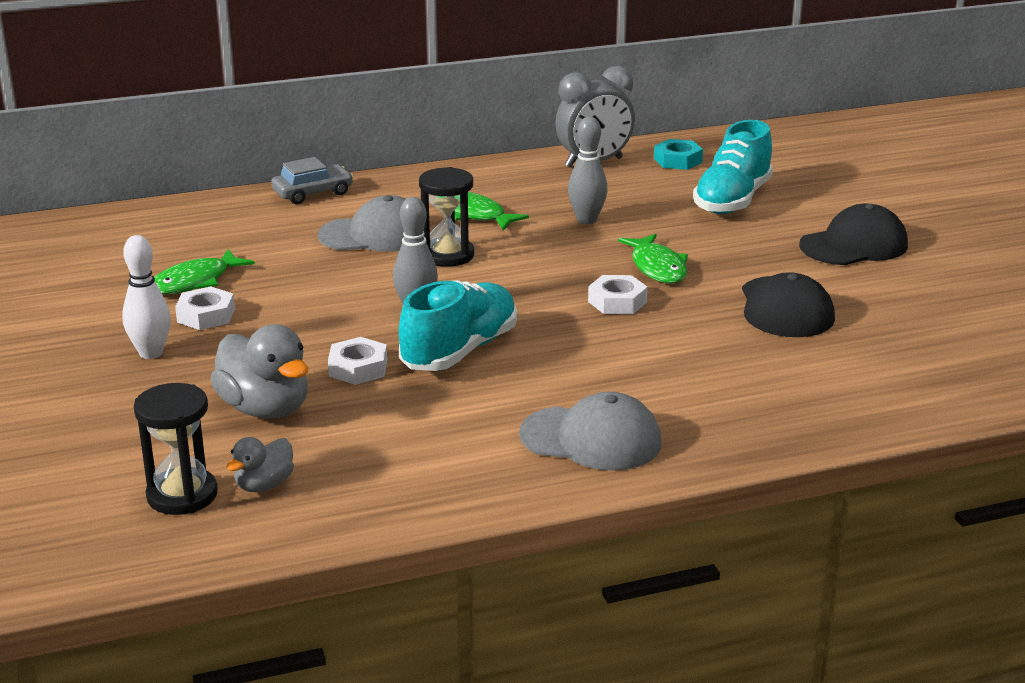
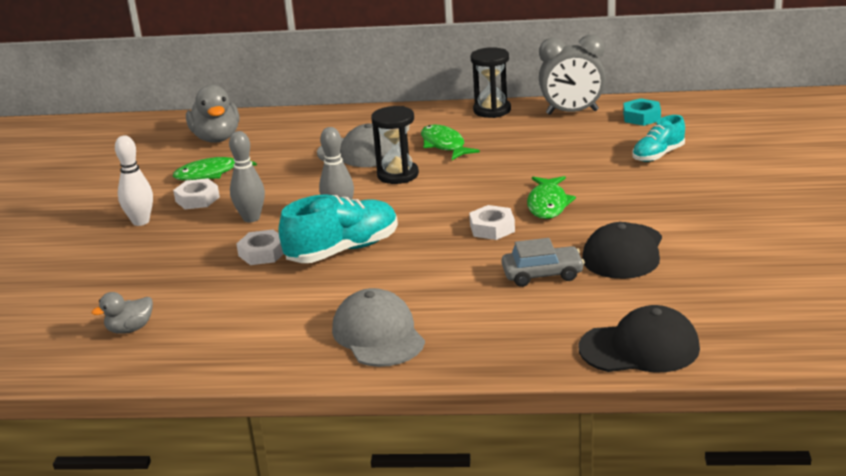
camera: 25 degrees right, 0 degrees up
(182, 495) = (75, 327): black hourglass -> black hourglass (492, 110)
(265, 409) = (177, 273): grey duck -> grey duck (216, 138)
(313, 193) = (344, 116): grey car -> grey car (542, 274)
(586, 220) = (526, 159): grey bowling pin -> grey bowling pin (251, 218)
(591, 439) = (378, 334): grey cap -> grey cap turned 150 degrees counterclockwise
(732, 200) = (658, 155): turquoise shoe -> turquoise shoe, size x0.60
(854, 245) = (729, 206): black cap -> black cap (640, 348)

